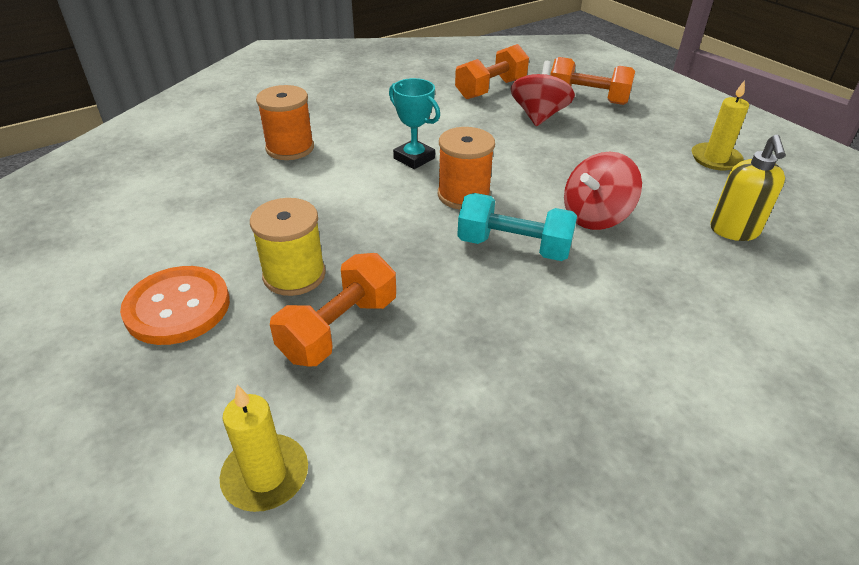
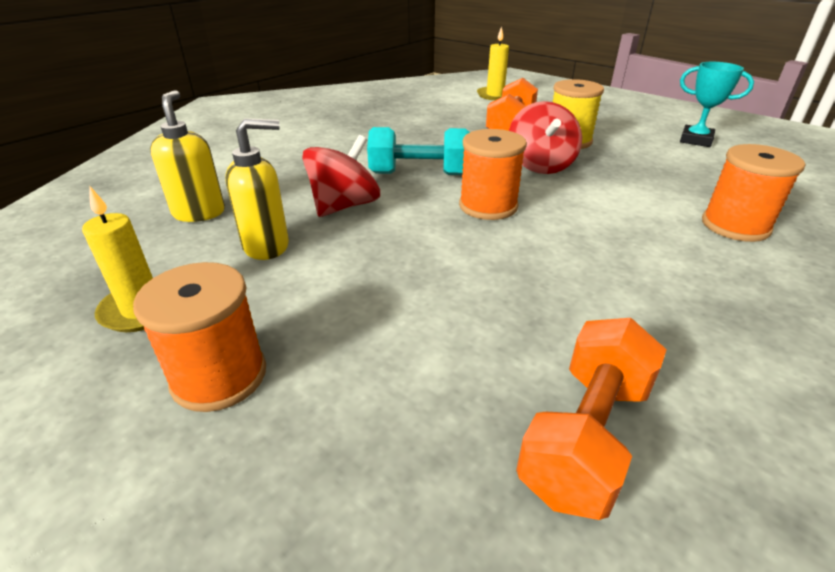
camera: 165 degrees right, 5 degrees down
(178, 307) = (614, 123): orange button -> none
(414, 158) = (578, 237): turquoise trophy -> turquoise trophy (695, 140)
(538, 116) = (443, 356): red spinning top -> red spinning top (540, 165)
(587, 99) = (341, 449): orange dumbbell -> none
(649, 125) = (219, 376): none -> orange spool
(653, 188) = (267, 246): none -> yellow soap dispenser

